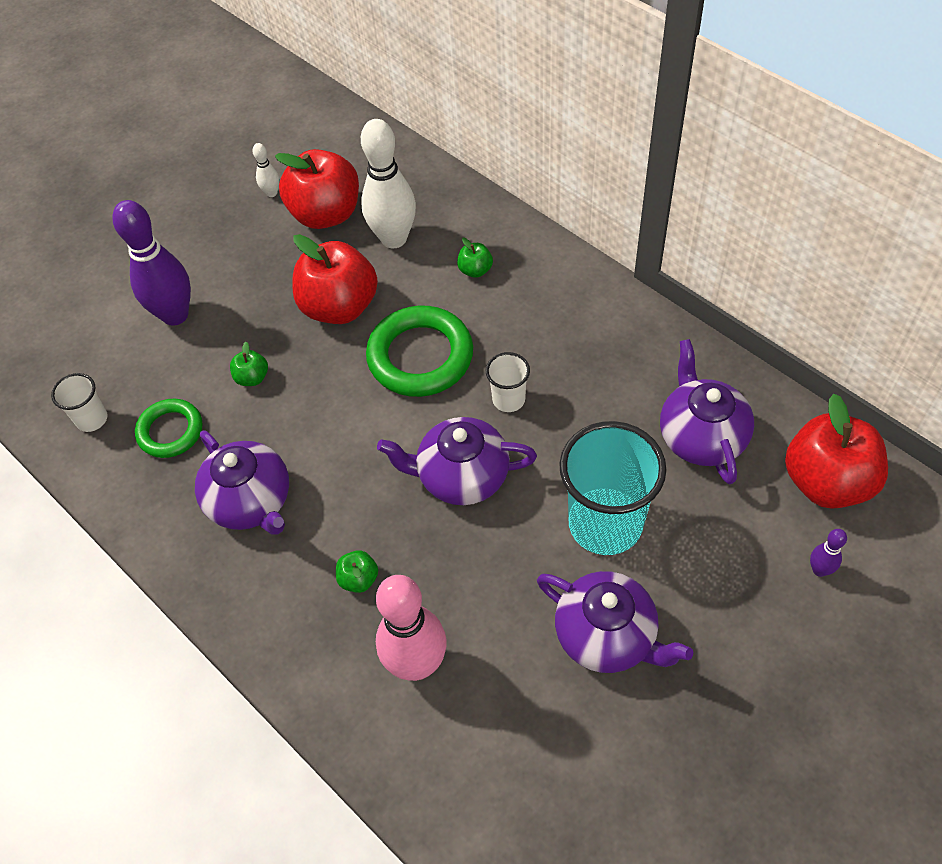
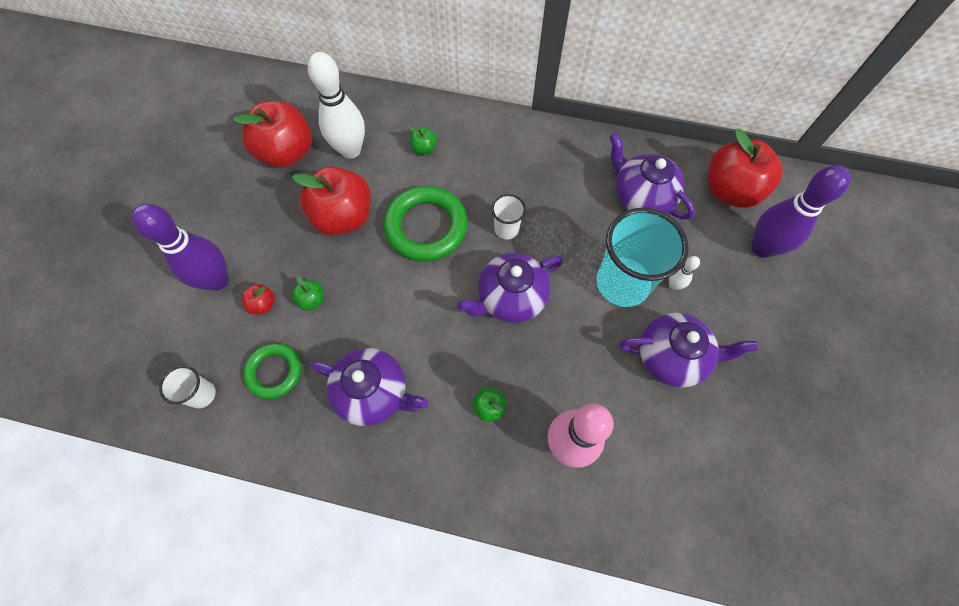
camera: 35 degrees left, 10 degrees up
(202, 359) = (263, 304): none -> red apple
(271, 193) = (233, 154): white bowling pin -> white bowling pin (673, 285)
(819, 570) = (762, 248): purple bowling pin -> purple bowling pin, size x2.24

